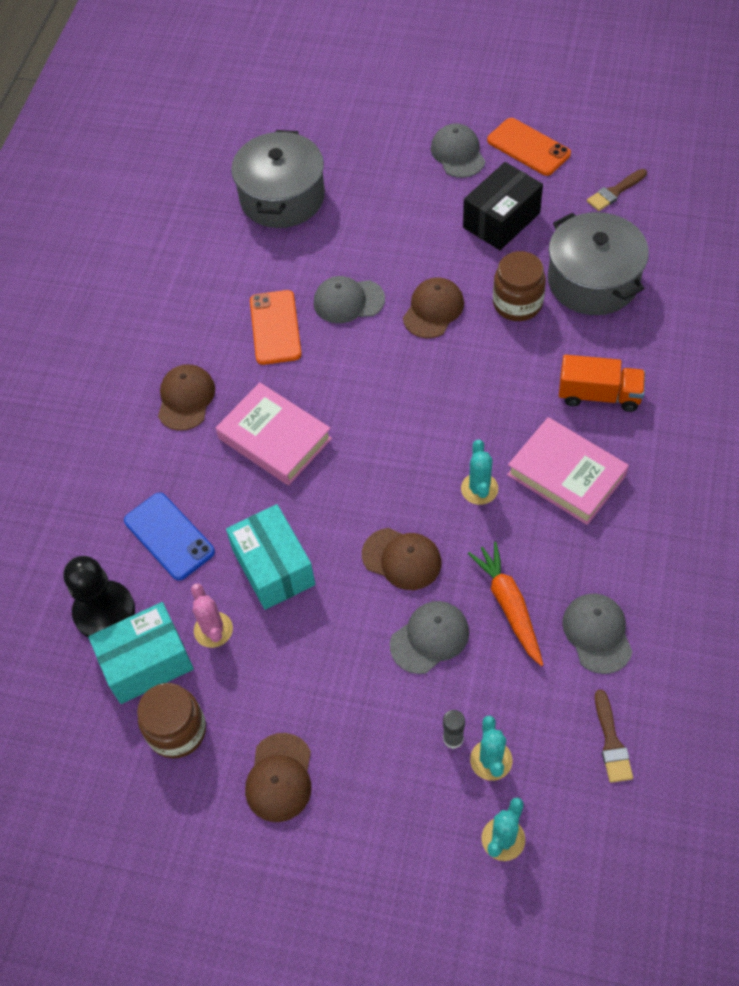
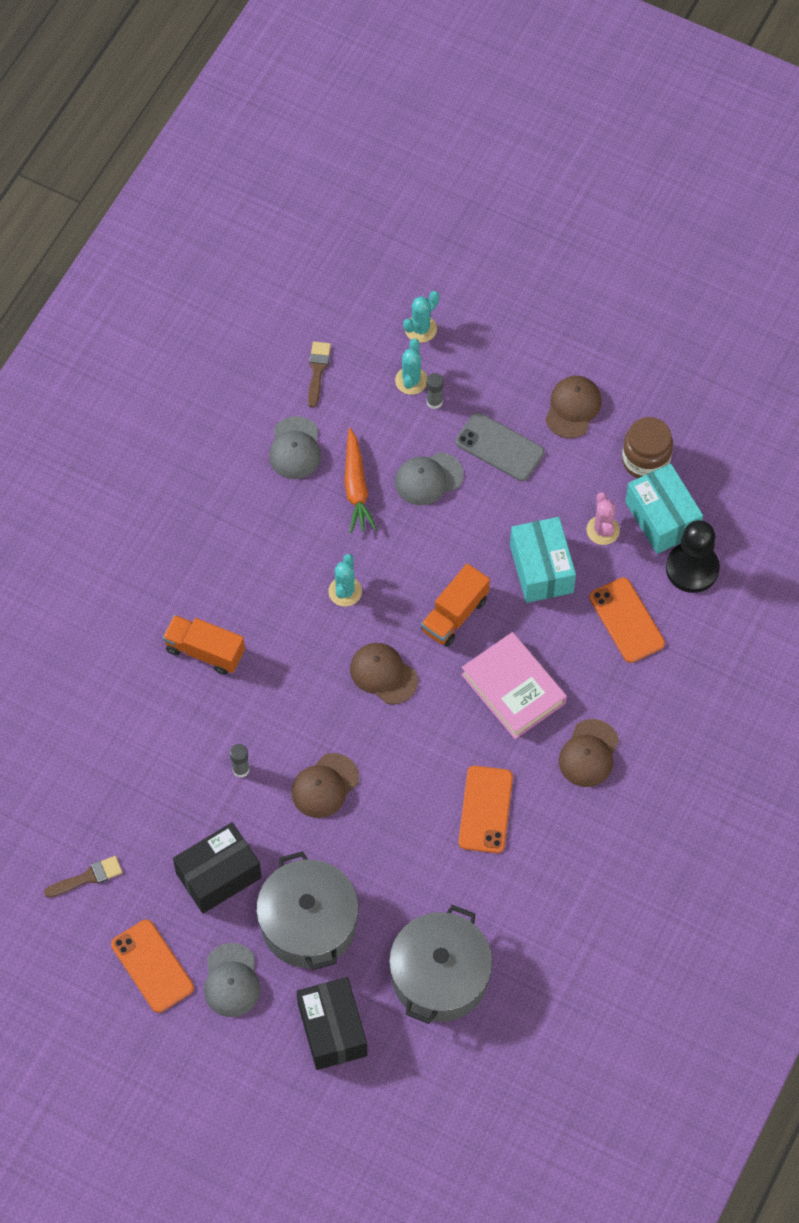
camera: 170 degrees left, 5 degrees up
(147, 662) = (662, 518): turquoise box -> turquoise box turned 75 degrees clockwise
(169, 536) = (626, 620): blue phone -> orange phone
(348, 301) = (405, 820): grey cap -> none
(355, 495) = (454, 615): none -> orange truck
(357, 700) = (499, 447): none -> grey phone
(361, 142) = (332, 1030): none -> black box
(402, 559) = (431, 548): brown cap -> brown cap (383, 674)
(517, 303) = (241, 769): brown jar -> grey glue stick
(566, 475) = (265, 584): pink book -> none
(593, 280) = (157, 774): grey pot -> grey pot (308, 923)

